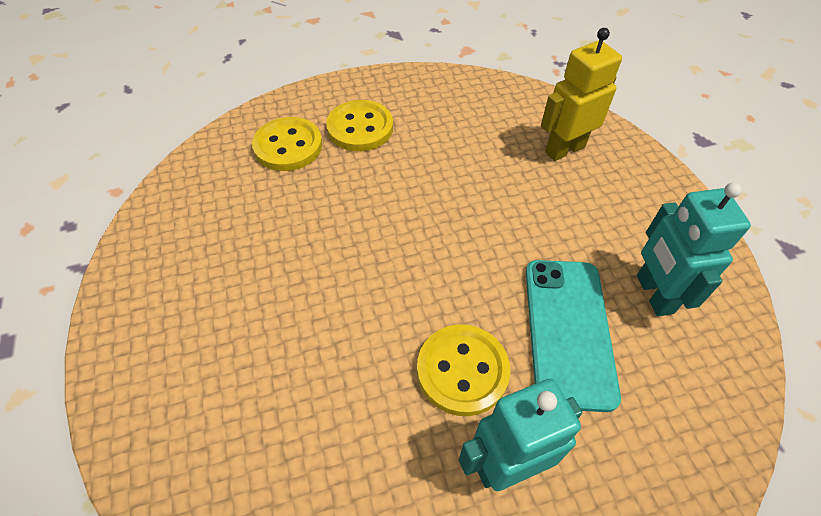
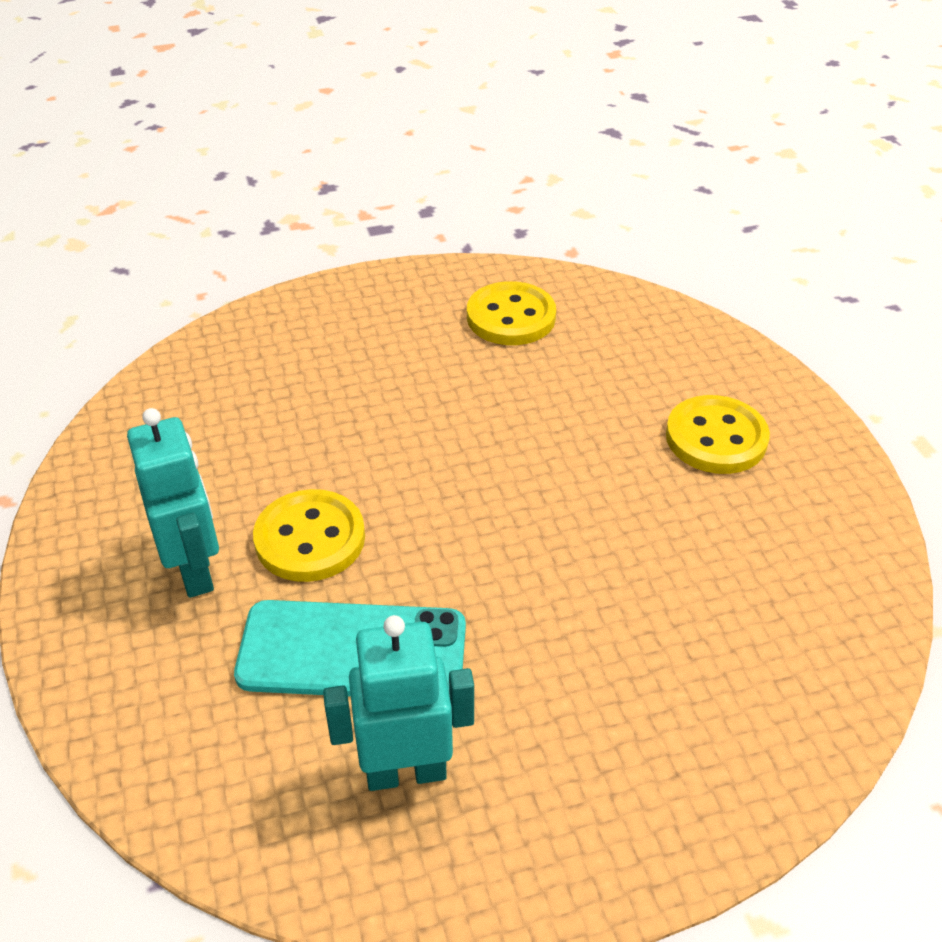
camera: 90 degrees right, 10 degrees down
(288, 146) = (663, 370): yellow button -> yellow button (511, 317)
(564, 149) = (718, 698): yellow robot -> none

